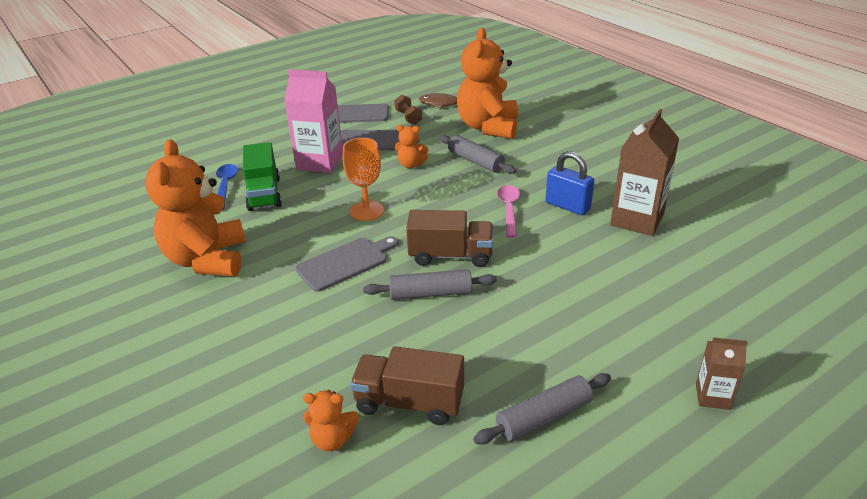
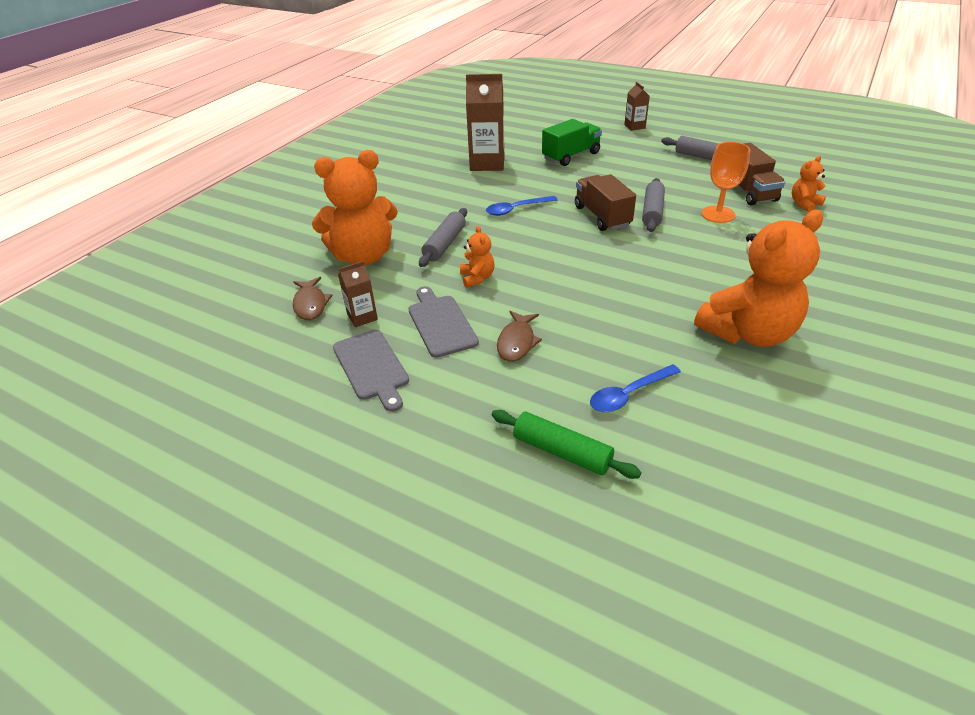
camera: 115 degrees left, 5 degrees up
(219, 153) = (562, 451): none -> green rolling pin
(264, 194) = (615, 353): green truck -> green truck (571, 156)
(320, 162) = (517, 342): pink carton -> brown fish
(332, 439) = (804, 204): orange teddy bear -> orange teddy bear turned 105 degrees counterclockwise
(345, 263) = (662, 257): grey cutting board -> none
(366, 211) = (581, 274): orange goblet -> orange goblet (718, 214)
(408, 117) = (362, 317): brown dumbbell -> brown carton
(430, 293) = (652, 212): grey rolling pin -> grey rolling pin turned 45 degrees clockwise
(509, 209) = (516, 209): pink spoon -> blue spoon
(567, 206) = (490, 189): blue padlock -> none

